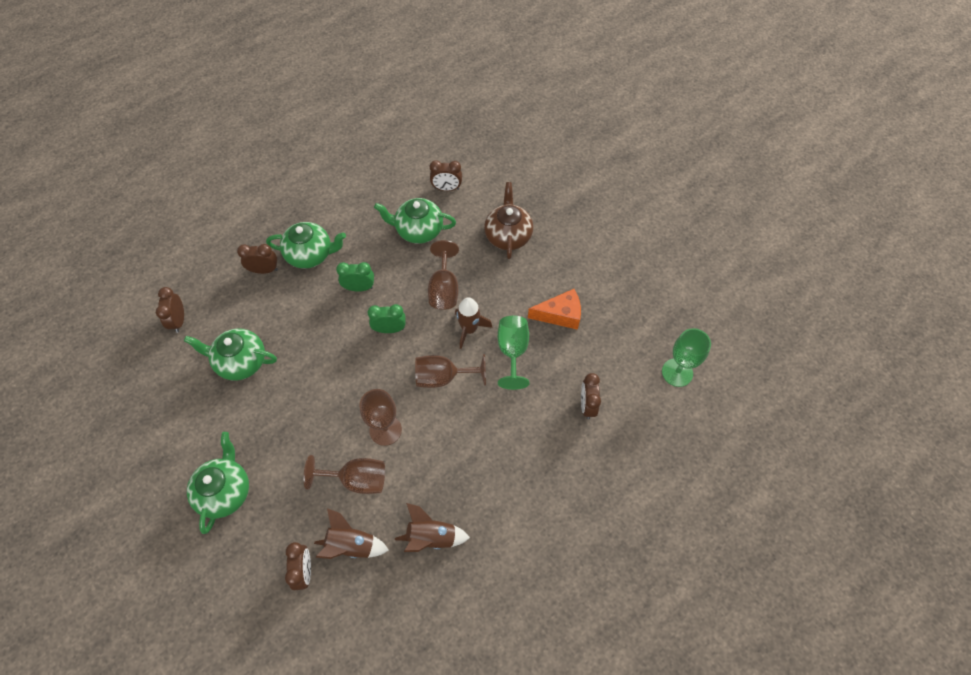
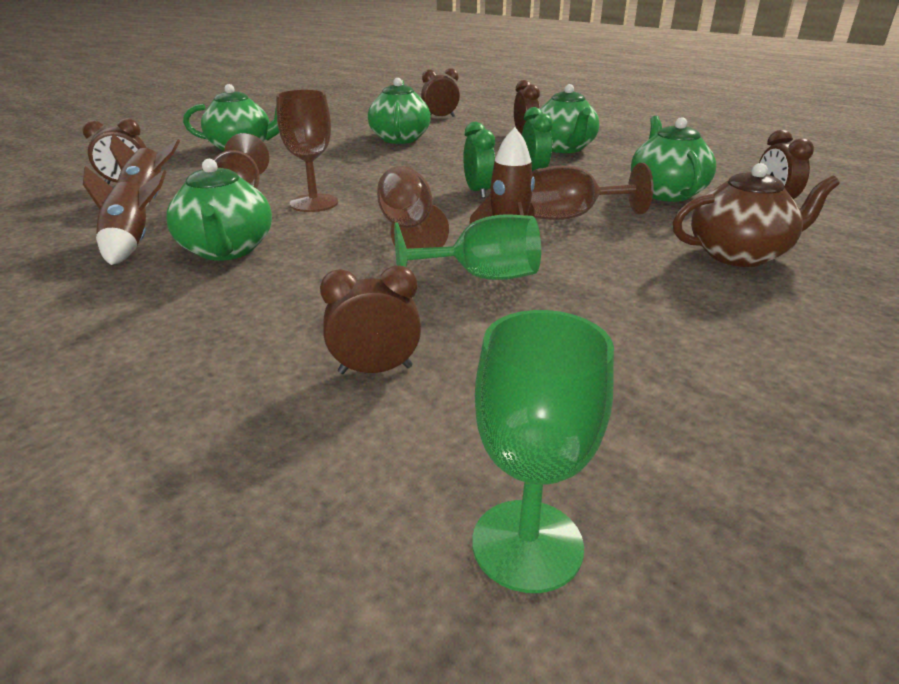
camera: 80 degrees right, 30 degrees down
(454, 477) = (227, 250): none -> green teapot
(560, 315) = (599, 320): orange cheese -> none

